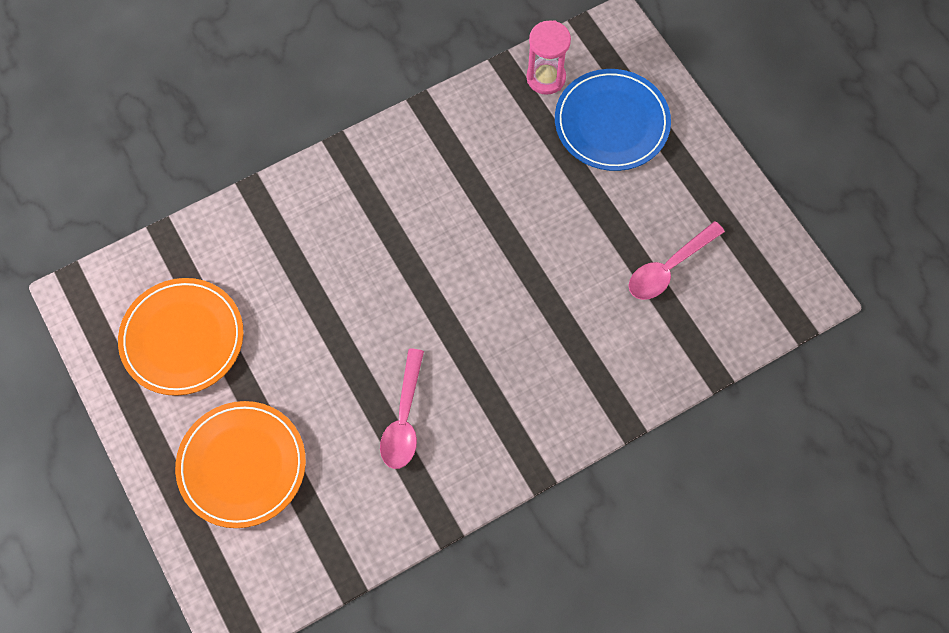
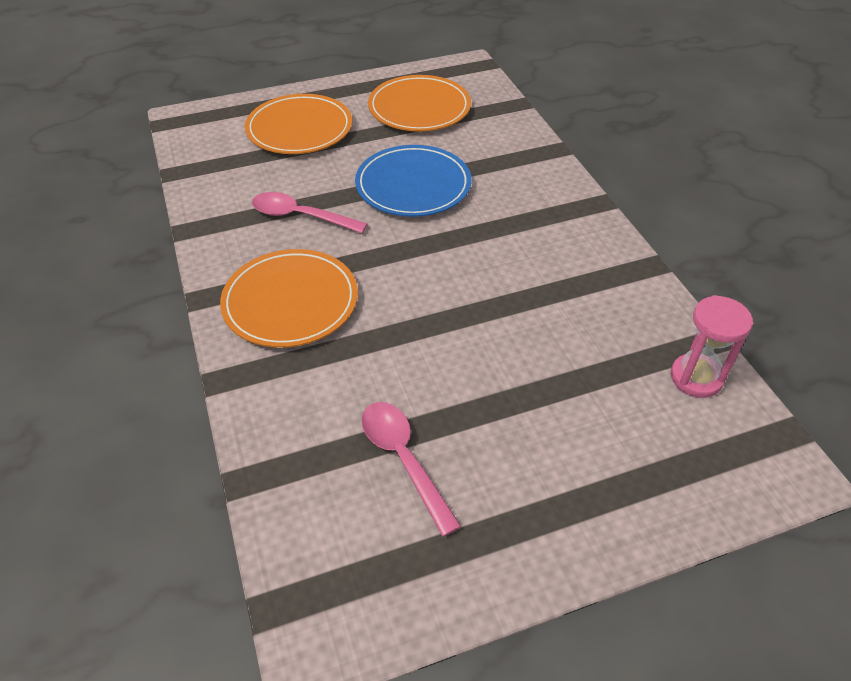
camera: 100 degrees right, 20 degrees down
(526, 393) = (290, 302): none -> orange plate
(611, 123) = (628, 436): blue plate -> blue plate (413, 185)

